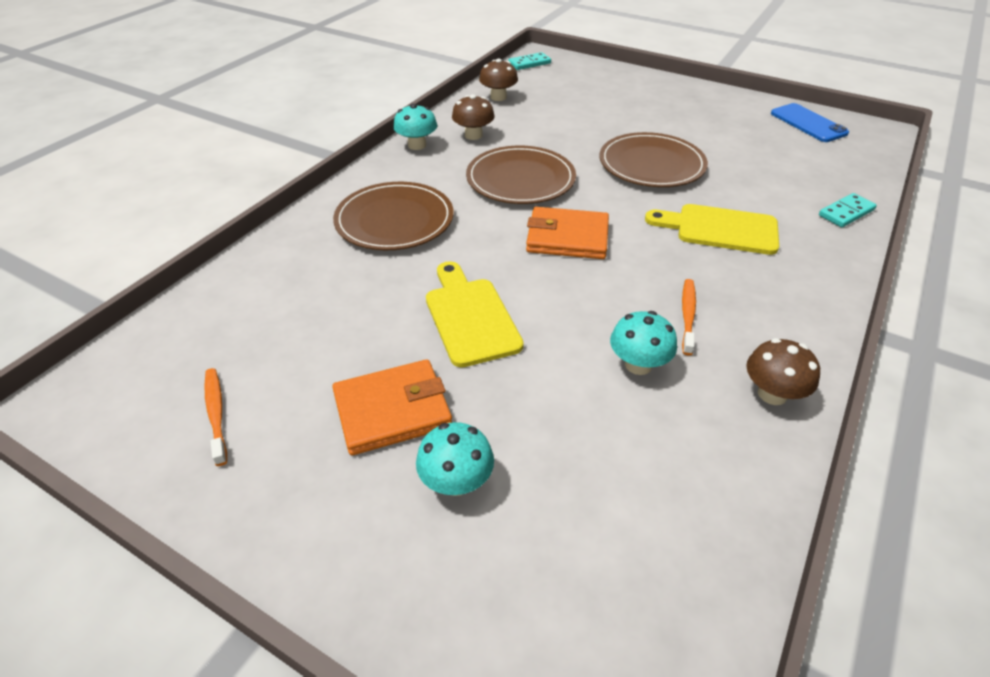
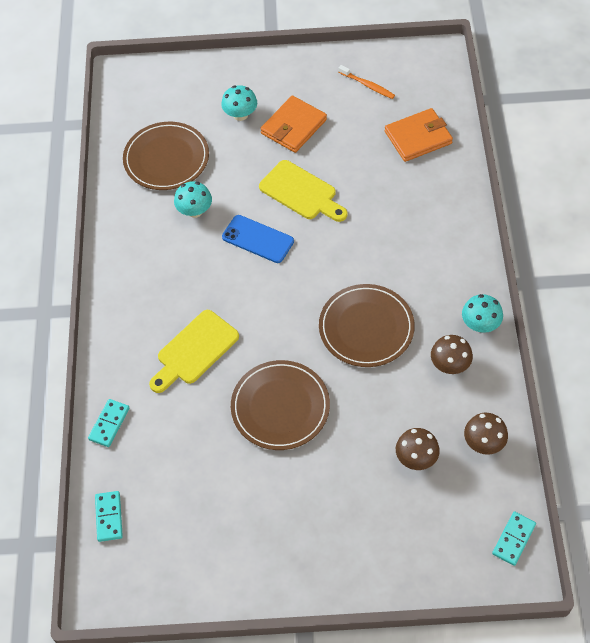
camera: 150 degrees right, 15 degrees up
(394, 220) = (412, 237): brown plate -> brown plate (166, 158)
(567, 237) = (290, 284): orange wallet -> orange wallet (418, 137)
(687, 315) = (183, 258): orange toothbrush -> none
(719, 229) = (194, 350): yellow cutting board -> yellow cutting board turned 150 degrees clockwise
(772, 394) = (121, 229): brown mushroom -> brown mushroom (416, 458)
(808, 123) = (170, 569): blue phone -> blue phone (258, 239)
(860, 161) = (109, 517): none -> turquoise domino

